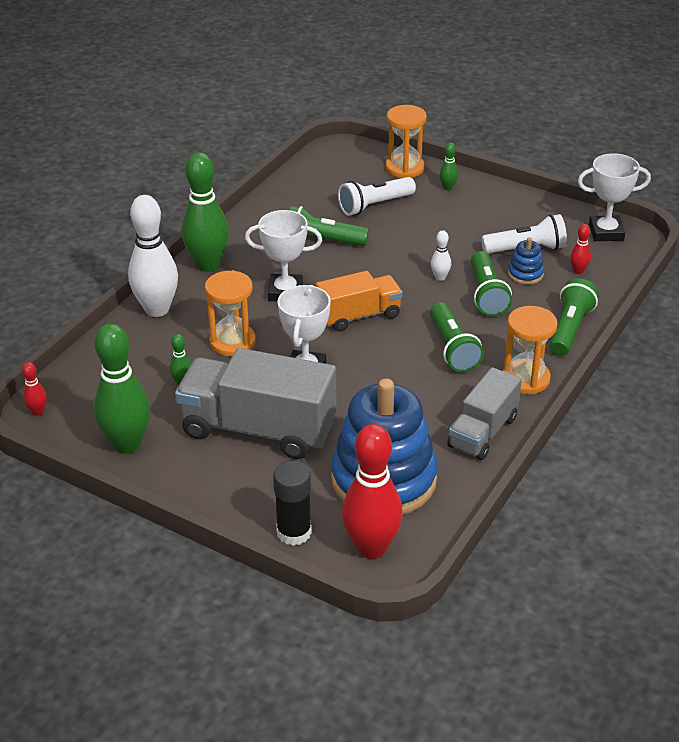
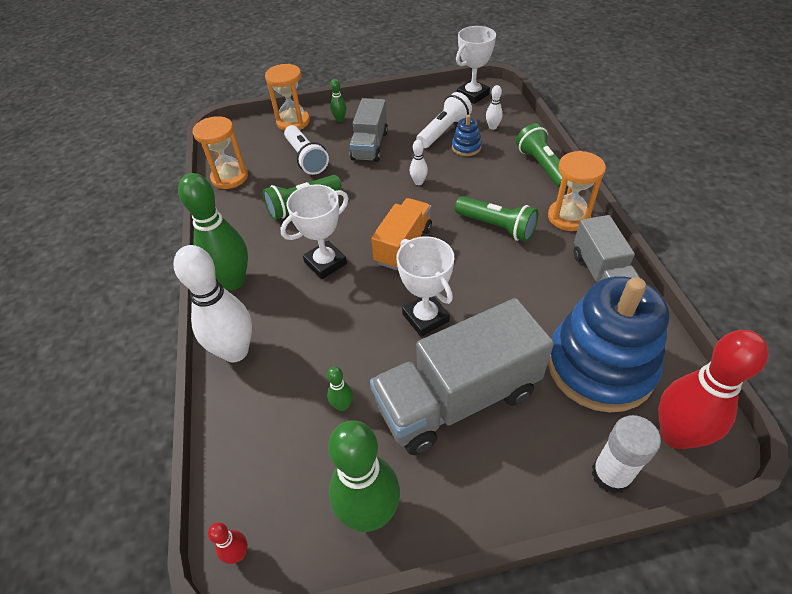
camera: 40 degrees left, 10 degrees up
(232, 342) = (337, 335): orange hourglass -> orange hourglass (229, 177)
(294, 532) = (611, 474): black glue stick -> white glue stick
(374, 205) = (306, 158): white flashlight -> white flashlight turned 45 degrees counterclockwise
(442, 224) = (370, 145): none -> grey truck
(487, 294) = (463, 175): green flashlight -> none
(578, 271) = (492, 127): red bowling pin -> white bowling pin

